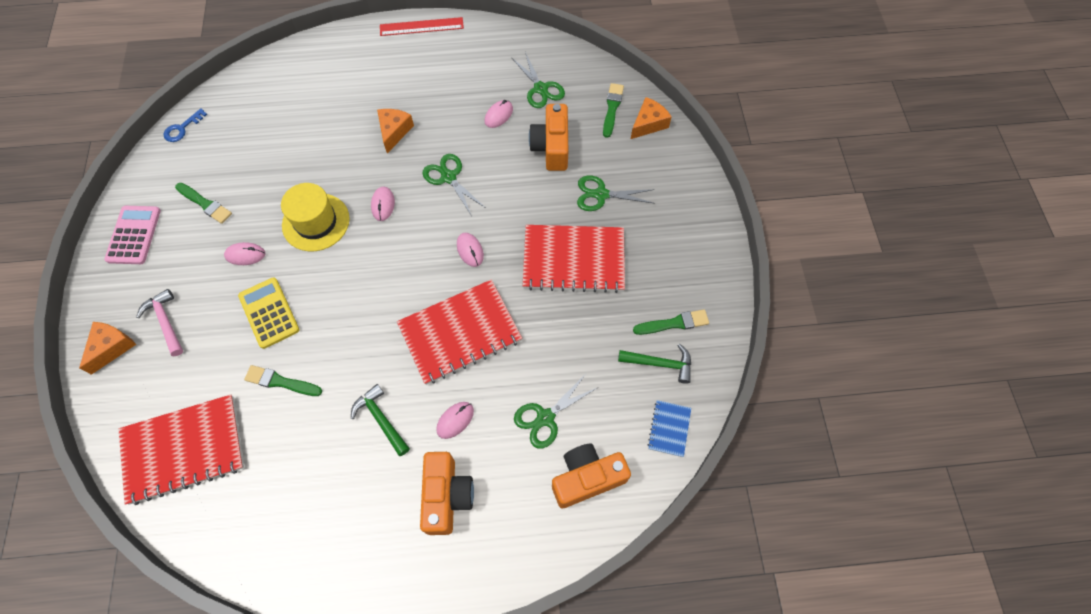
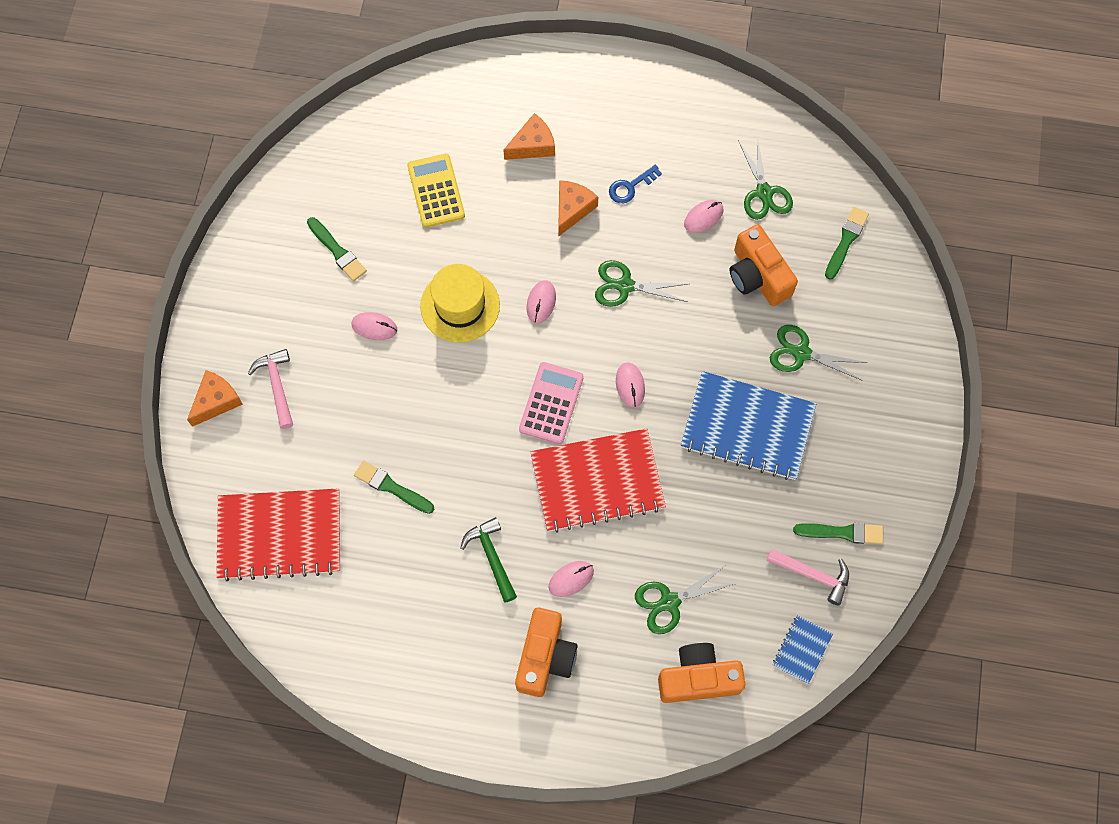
camera: 15 degrees right, 5 degrees up
(134, 235) = (253, 271): pink calculator -> pink calculator (551, 403)
(182, 128) = (323, 144): blue key -> blue key (630, 186)
(269, 313) = (390, 404): yellow calculator -> yellow calculator (436, 191)
(421, 27) = (635, 68): red ruler -> none
(448, 177) = (625, 286): green scissors -> green scissors turned 60 degrees counterclockwise
(551, 147) = (757, 276): orange camera -> orange camera turned 45 degrees counterclockwise
(573, 259) = (747, 427): red notebook -> blue notebook
(648, 124) = (885, 273): orange cheese -> orange cheese (533, 145)
(660, 364) = (813, 575): green hammer -> pink hammer

